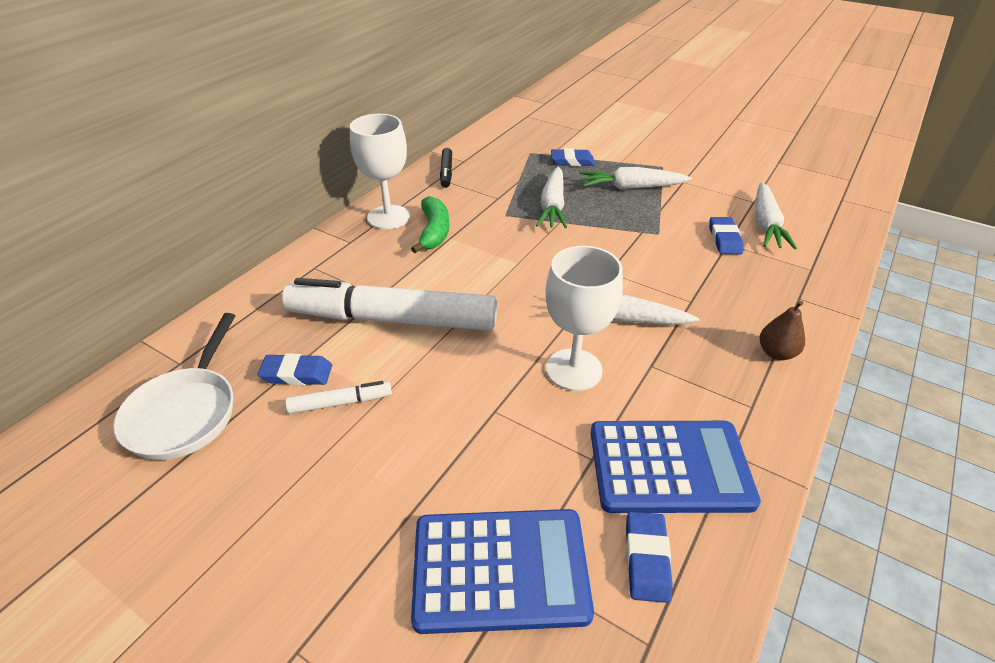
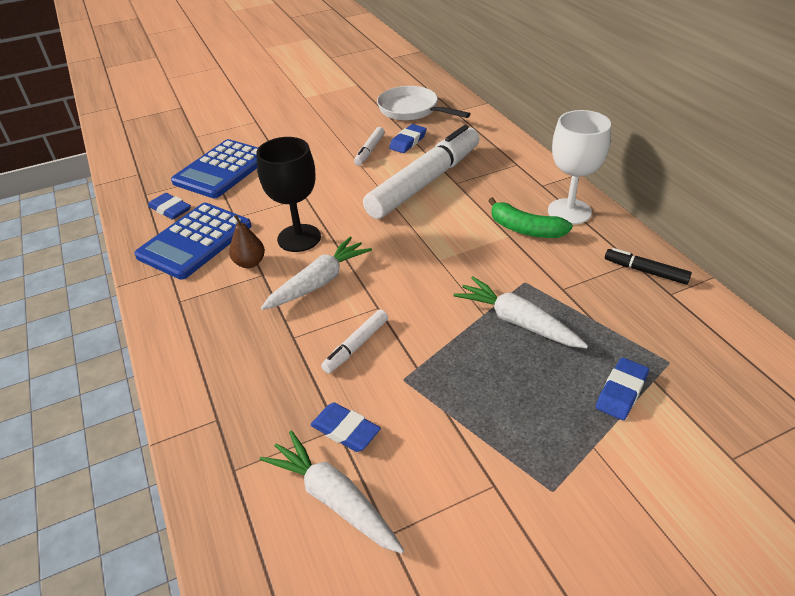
camera: 125 degrees right, 0 degrees up
(574, 369) = (299, 238): white goblet -> black goblet
(631, 187) = (514, 414): white carrot -> none
(658, 265) = (356, 346): none -> white marker
(776, 353) = (194, 349): brown pear -> brown pear (250, 263)

